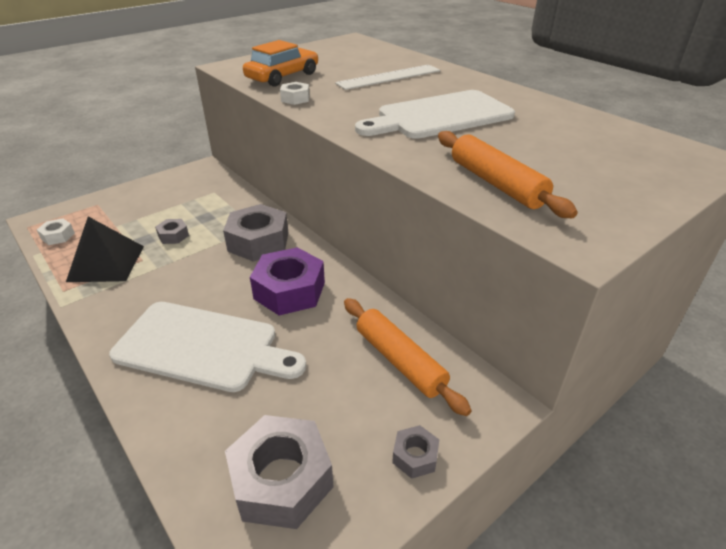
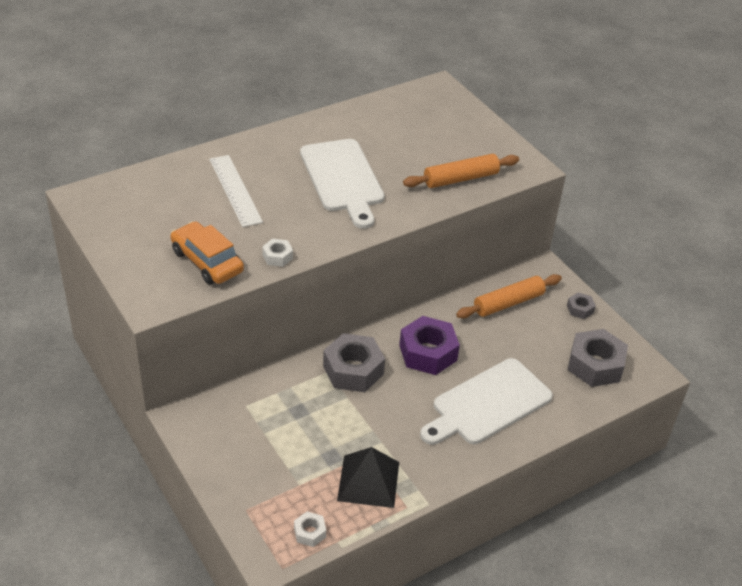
camera: 85 degrees left, 5 degrees up
(173, 236) = (329, 434): grey nut -> none
(203, 347) = (487, 404): white cutting board -> white cutting board turned 150 degrees counterclockwise

